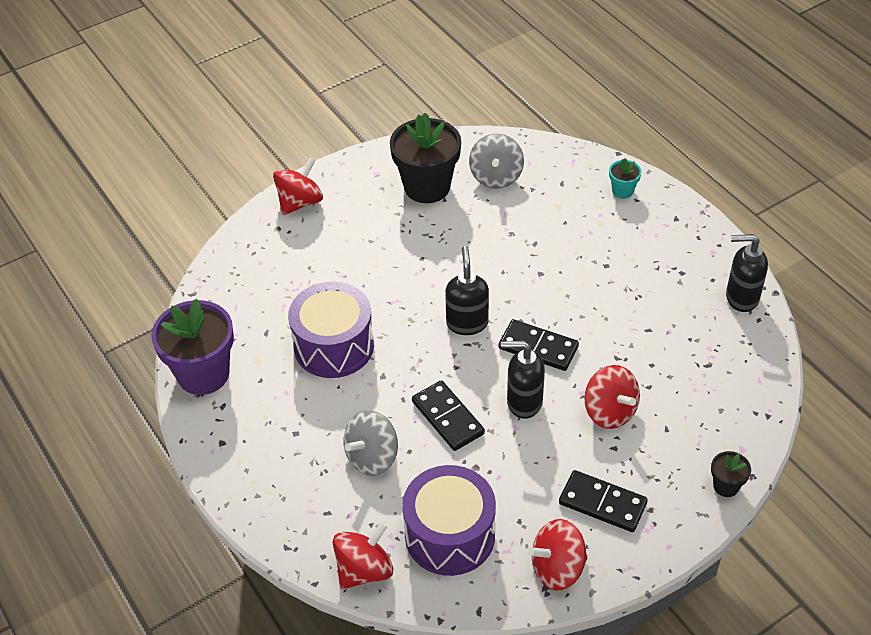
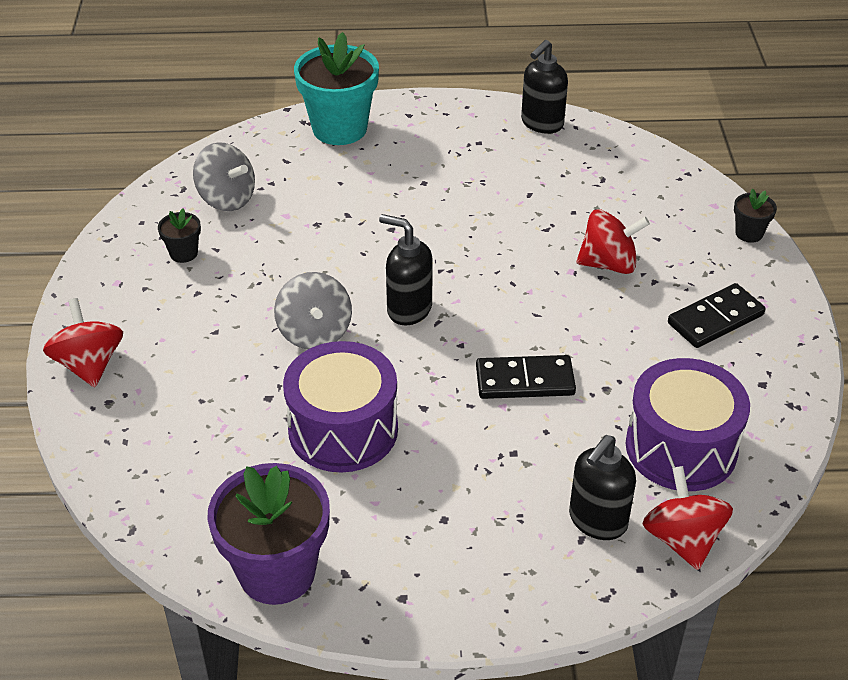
camera: 60 degrees left, 5 degrees down
(372, 457) = (532, 465): grey spinning top -> grey spinning top (314, 333)
(427, 187) = (183, 253): black flower pot -> black flower pot, size x0.46
(523, 402) = (549, 316): black soap dispenser -> black soap dispenser (597, 521)
(538, 347) = (488, 274): black domino -> none
(557, 568) = (773, 385): red spinning top -> none
(622, 191) = (339, 129): turquoise flower pot -> turquoise flower pot, size x2.19

